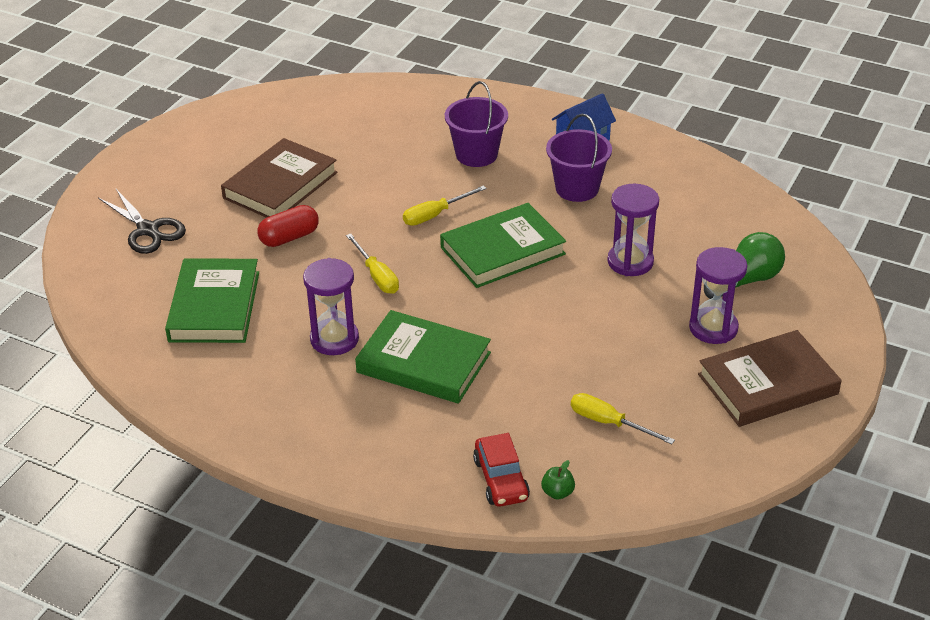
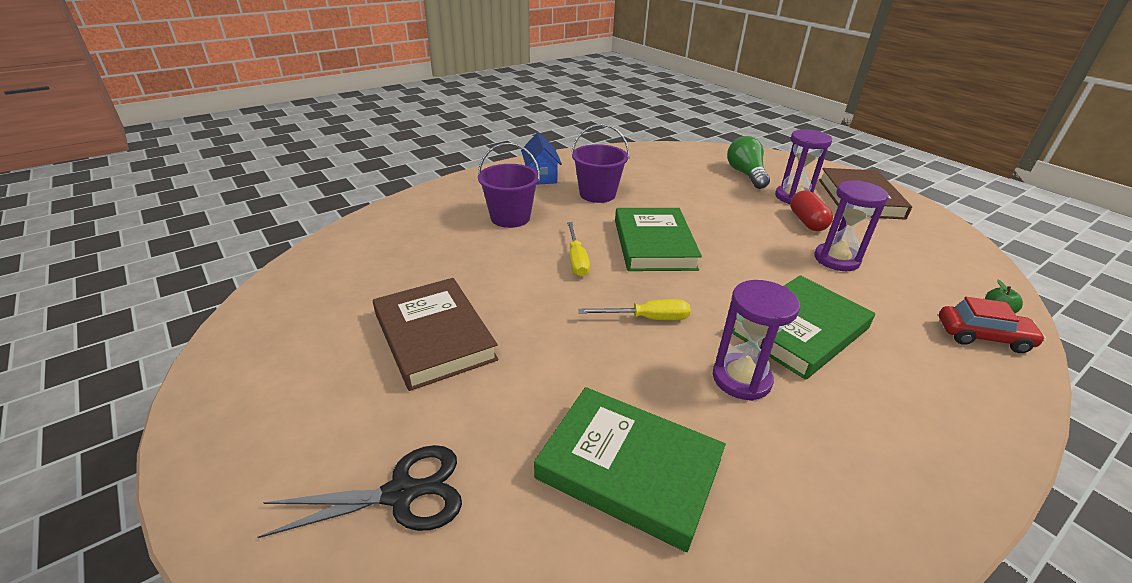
camera: 65 degrees left, 5 degrees down
(289, 237) = (536, 358): red capsule -> red capsule (807, 222)
(609, 423) = (900, 264): yellow screwdriver -> none
(630, 262) = (702, 201): purple hourglass -> purple hourglass (836, 259)

